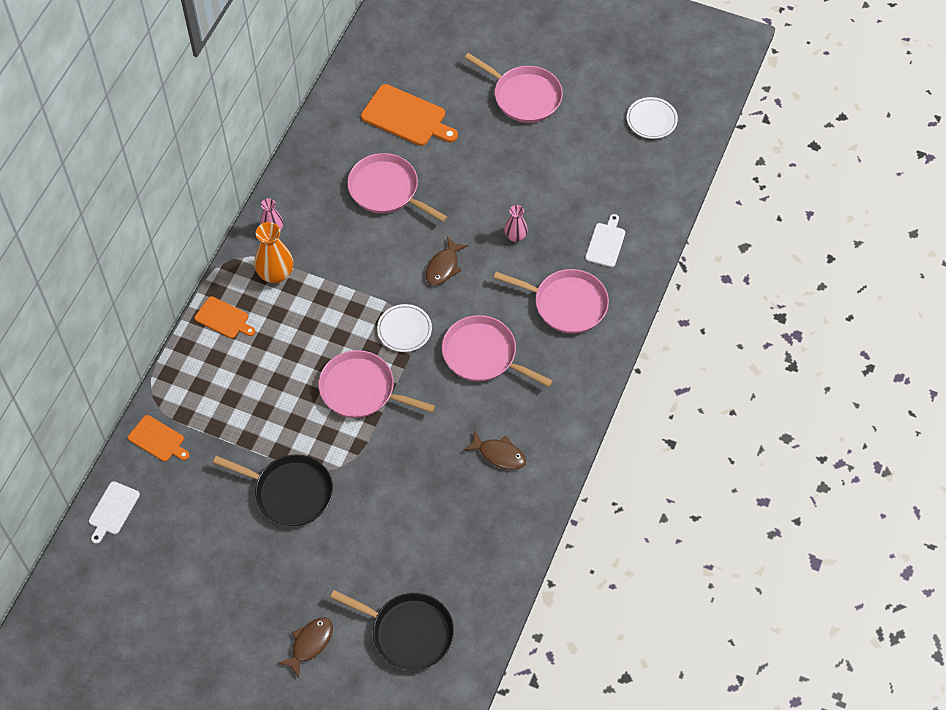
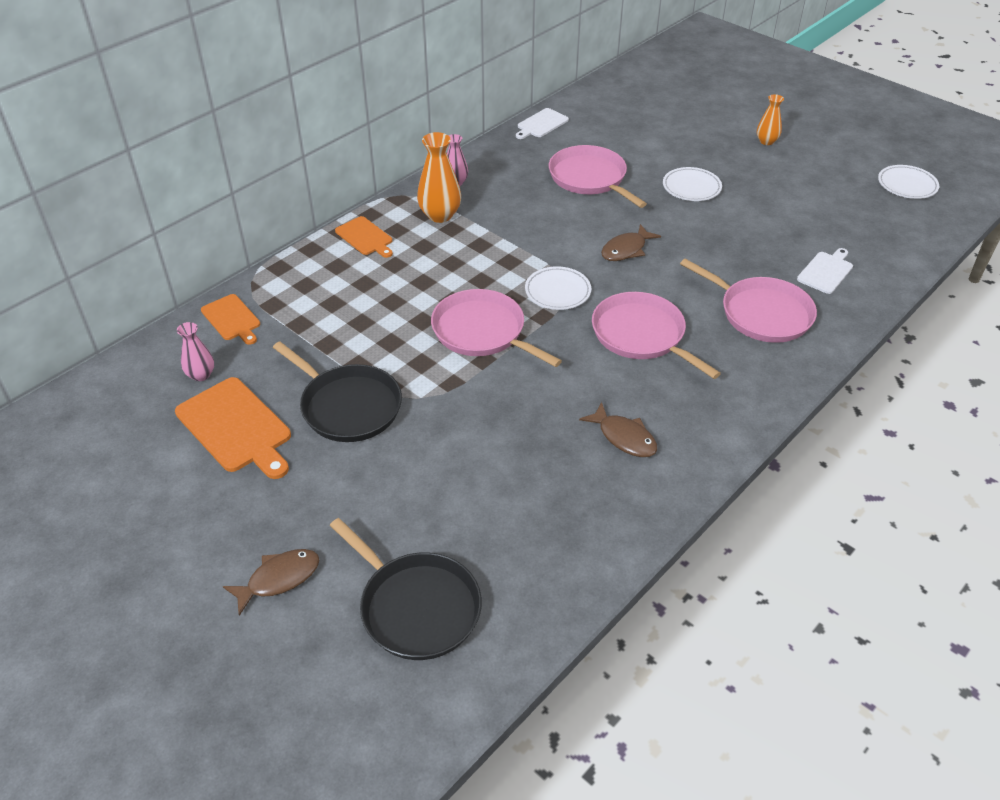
camera: 20 degrees right, 15 degrees down
(113, 510) = (140, 369): white cutting board -> white cutting board (541, 124)
(406, 117) = (635, 132): orange cutting board -> orange cutting board (236, 427)
(476, 176) = (691, 187): none -> white plate
(515, 236) = (719, 243): pink vase -> pink vase (201, 375)
(524, 96) = (766, 141): pink pan -> orange vase

